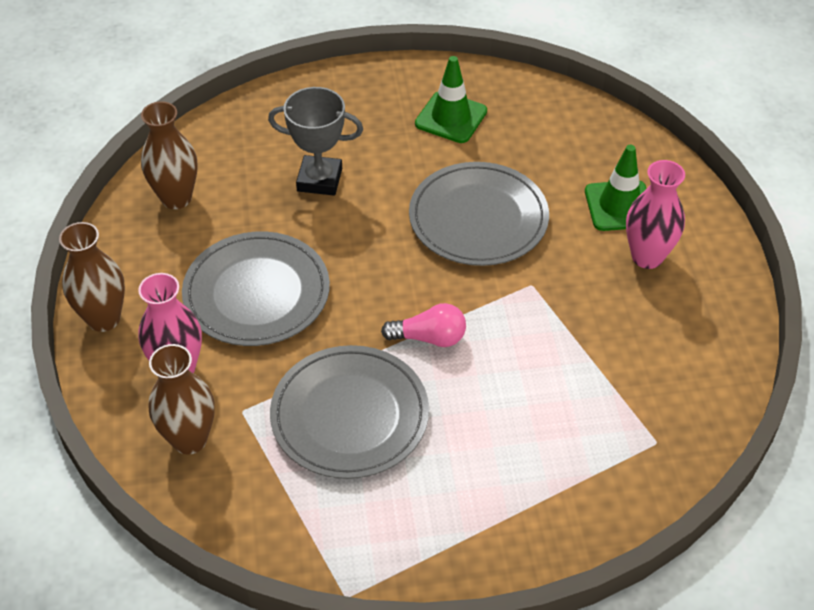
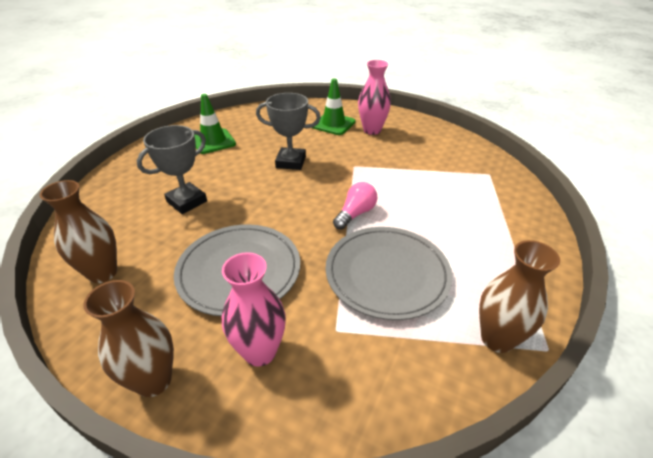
camera: 55 degrees left, 10 degrees down
(189, 439) = (337, 379): brown vase -> brown vase (497, 339)
(478, 218) = (291, 162): grey plate -> grey trophy

